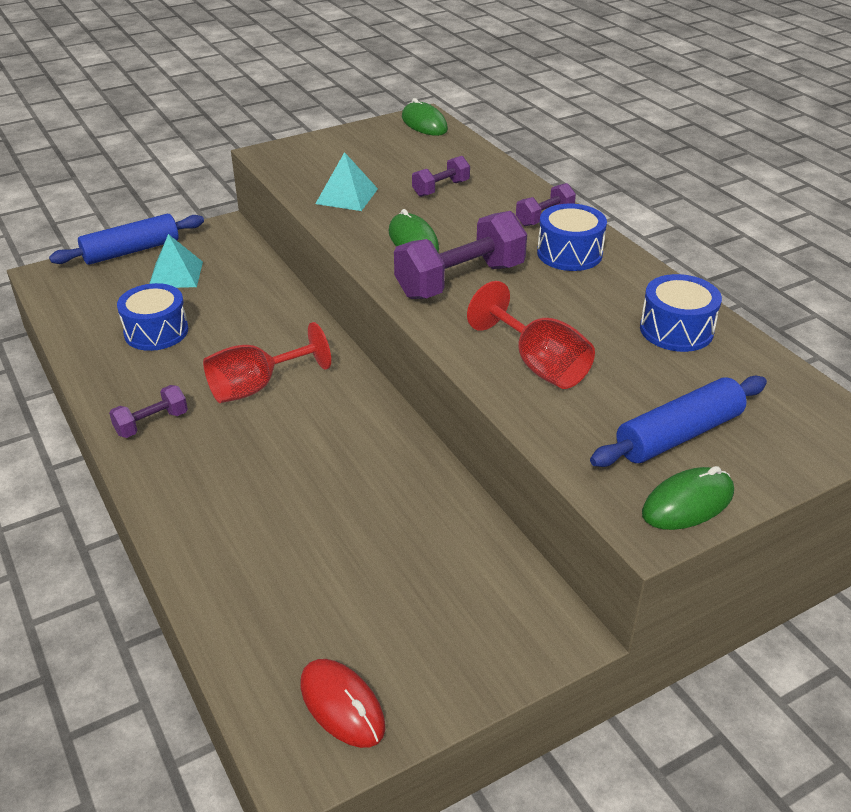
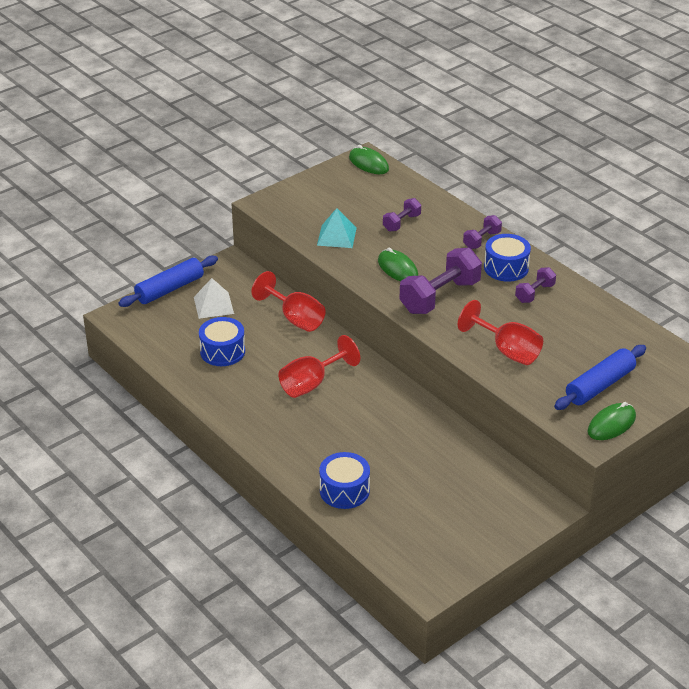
camera: 10 degrees left, 0 degrees up
(151, 423) = (253, 416): purple dumbbell -> purple dumbbell (534, 293)
(176, 274) = (213, 305): turquoise pyramid -> white pyramid
(274, 301) = (295, 318): none -> red goblet
(342, 705) = (440, 558): red mouse -> none
(676, 330) = (586, 317): blue drum -> blue drum (344, 490)

